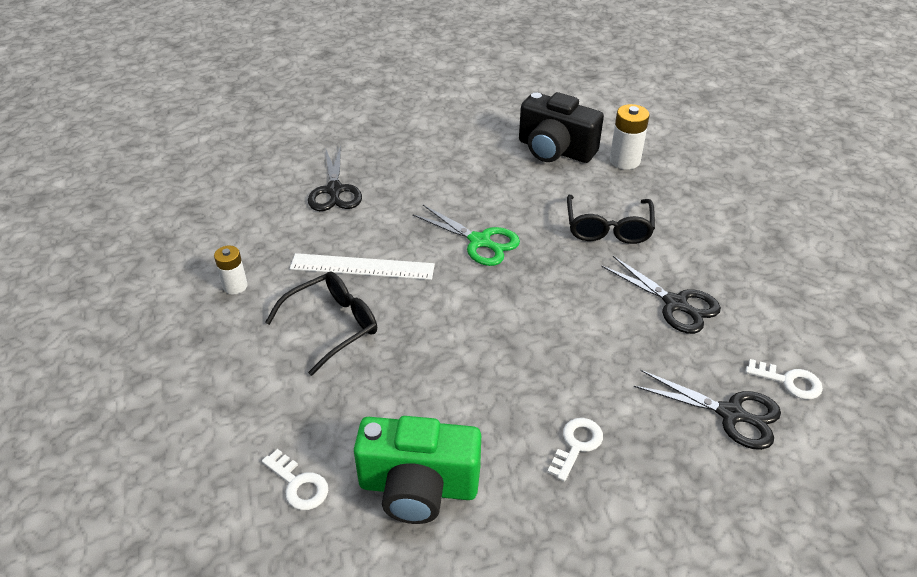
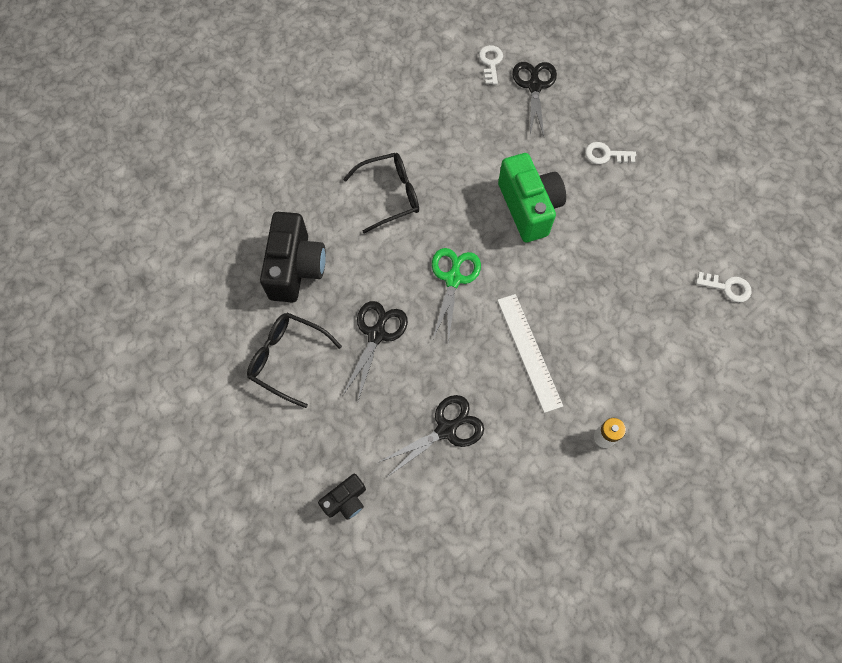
camera: 115 degrees left, 25 degrees up
(299, 484) = (727, 287): white key -> white key turned 90 degrees clockwise
(327, 126) = (346, 500): none -> black camera
(333, 325) = (599, 339): black glasses -> black glasses (287, 358)
(418, 487) = (686, 223): green camera -> green camera (528, 207)
(624, 161) = (288, 209): white battery -> none
(675, 304) = (453, 133): black scissors -> black scissors (376, 334)

